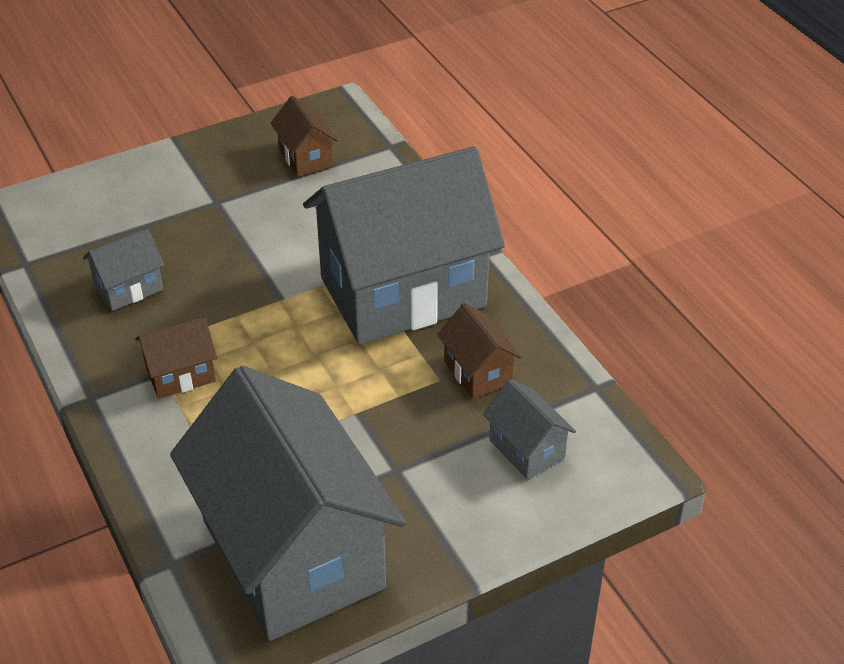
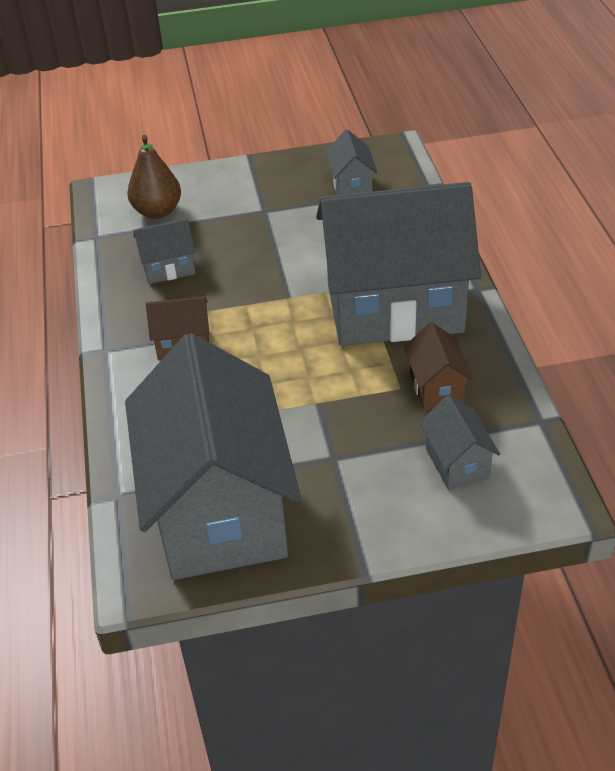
camera: 20 degrees right, 0 degrees up
(89, 222) = (157, 211): none -> brown pear
(306, 157) = (351, 185): brown house -> grey house

